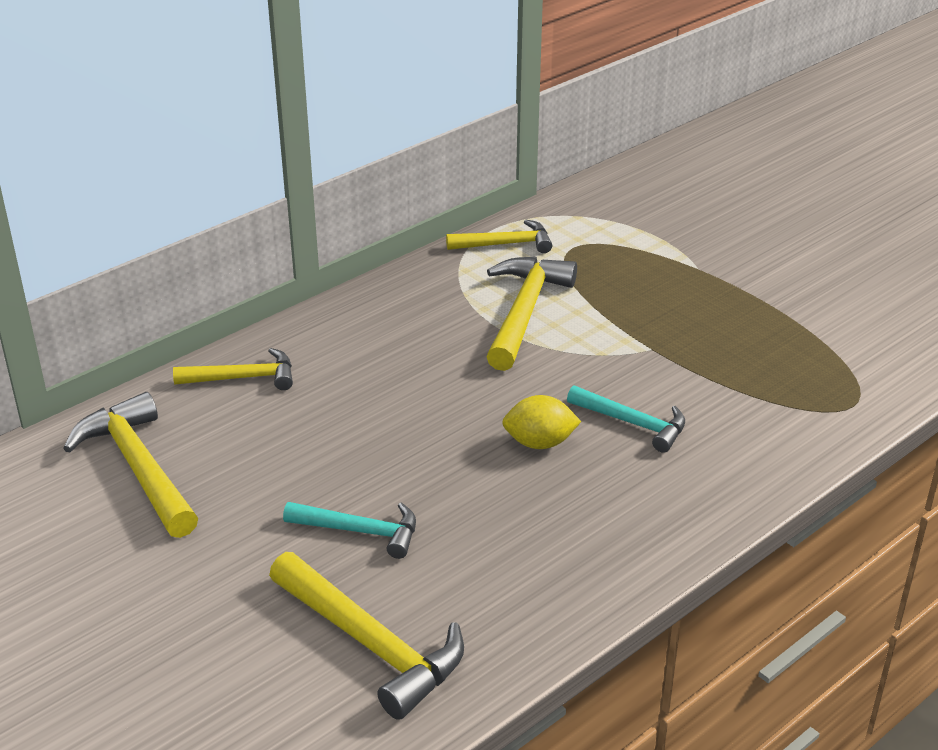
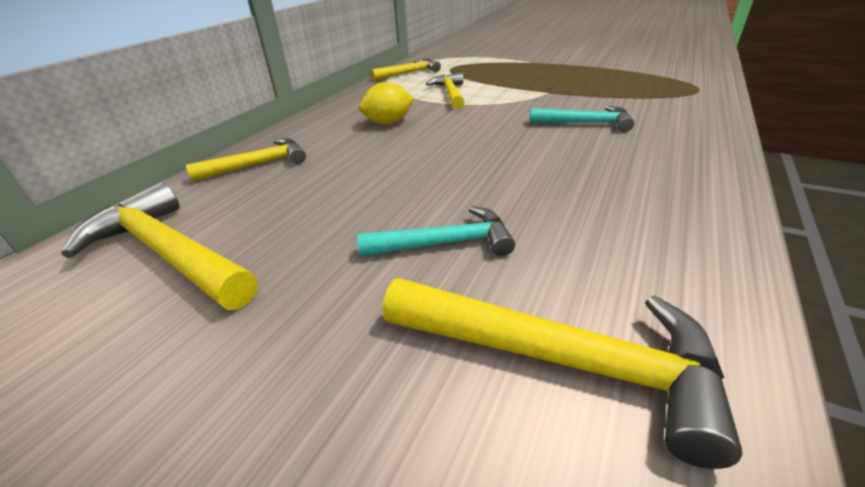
camera: 20 degrees left, 0 degrees up
(524, 312) = (450, 93): yellow hammer -> yellow hammer, size x0.63
(539, 443) = (535, 147): yellow lemon -> yellow lemon (388, 123)

